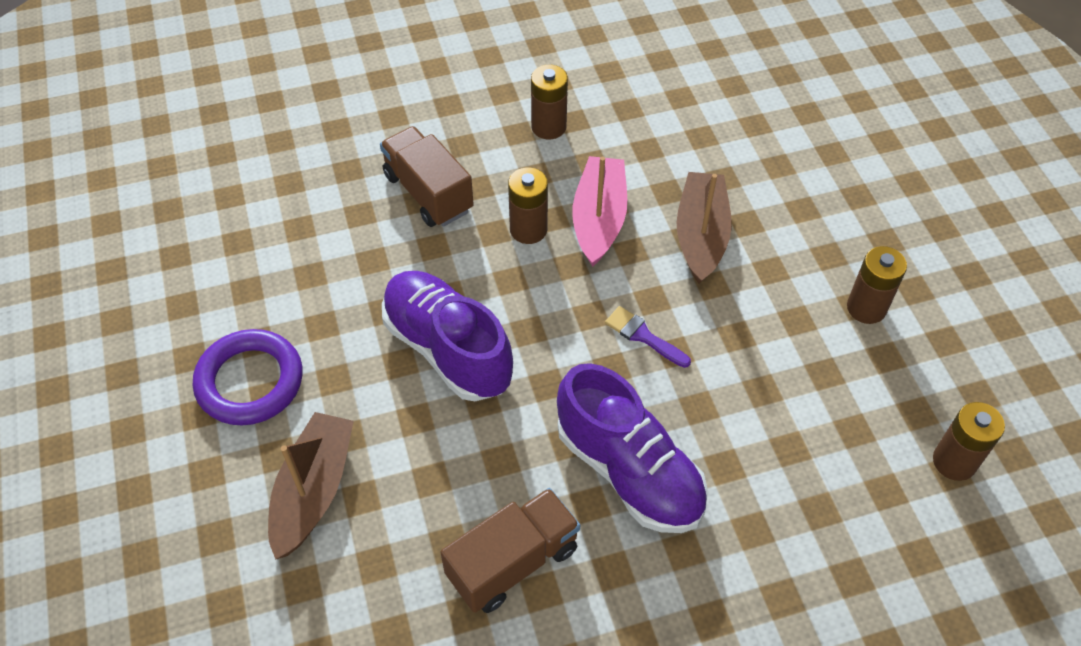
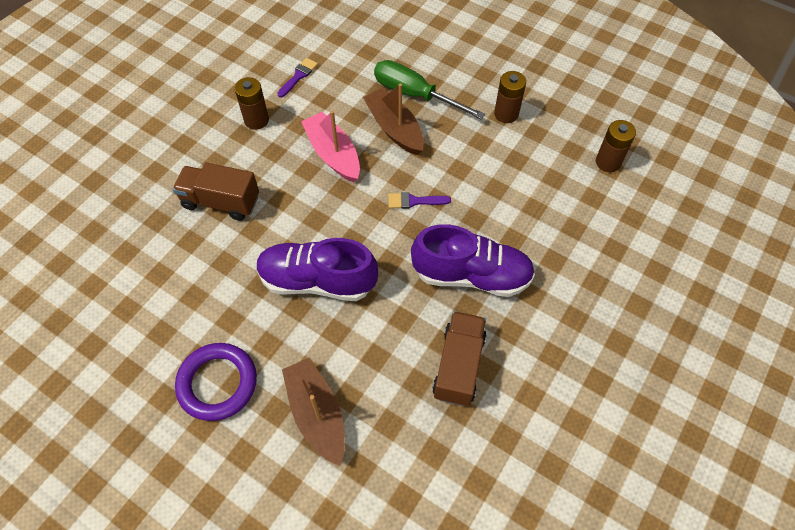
camera: 40 degrees left, 5 degrees up
(528, 229) = (299, 185): brown battery -> none
(643, 105) = (298, 76): none -> purple brush
(766, 210) = (414, 94): none -> green screwdriver

